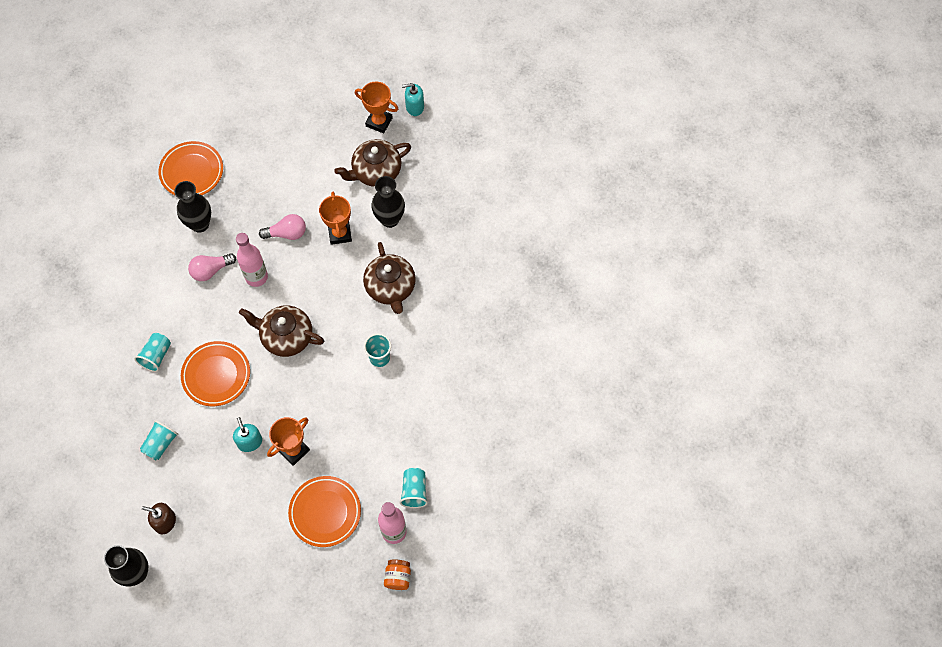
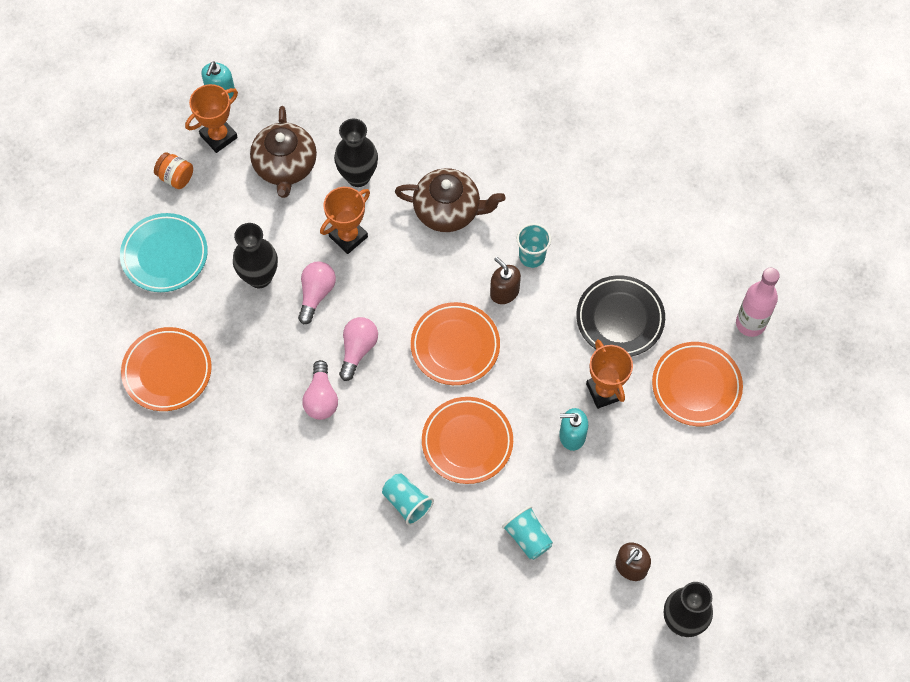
camera: 65 degrees left, 0 degrees up
(200, 224) = (249, 388): black vase -> black vase (259, 277)
(256, 277) = (358, 350): pink bottle -> pink light bulb
(275, 132) = (165, 255): none -> turquoise plate
(286, 337) = (455, 346): brown teapot -> orange plate
(340, 234) = (348, 236): orange trophy -> orange trophy turned 60 degrees counterclockwise
(343, 351) = (504, 292): none -> brown soap dispenser
(356, 437) = (620, 318): none -> black plate
(398, 577) = (804, 340): orange jar -> orange jar (176, 177)
(414, 491) = (711, 284): turquoise cup -> none

